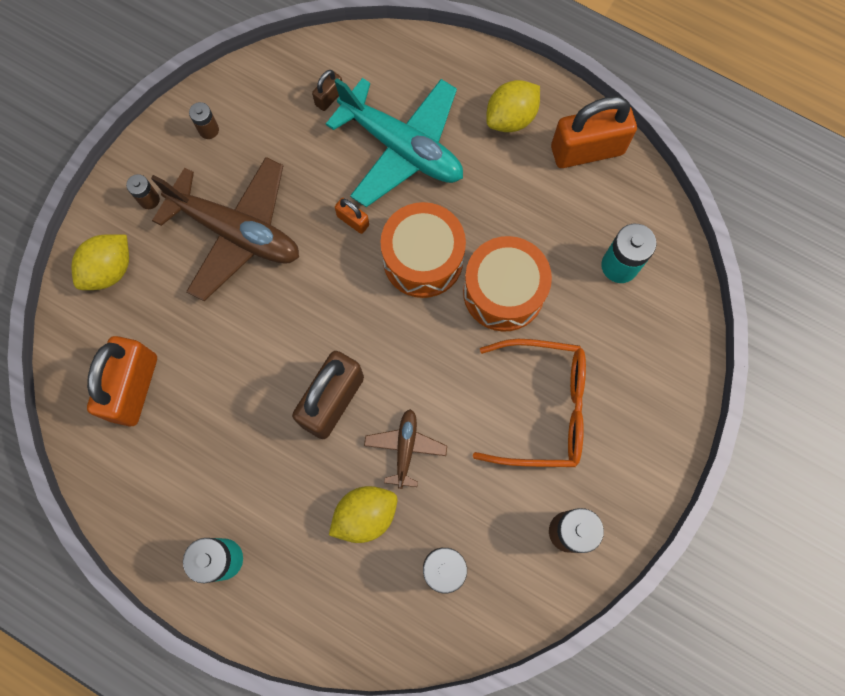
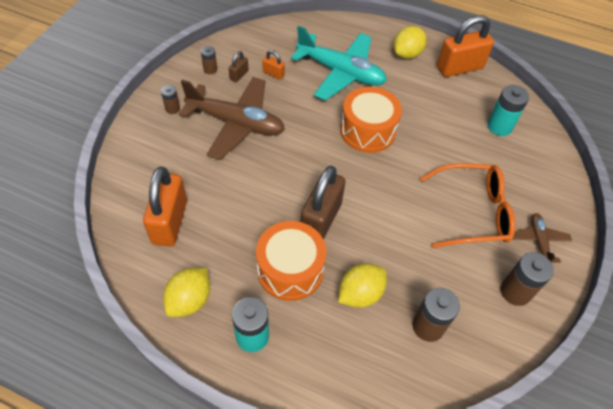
camera: 10 degrees left, 20 degrees down
(110, 270) = (147, 150): yellow lemon -> yellow lemon (190, 300)
(329, 97) = (288, 49): brown padlock -> brown padlock (239, 75)
(353, 220) = (316, 112): orange padlock -> orange padlock (273, 73)
(405, 448) = (381, 246): brown plane -> brown plane (538, 241)
(503, 292) = (427, 146): orange drum -> orange drum (290, 270)

